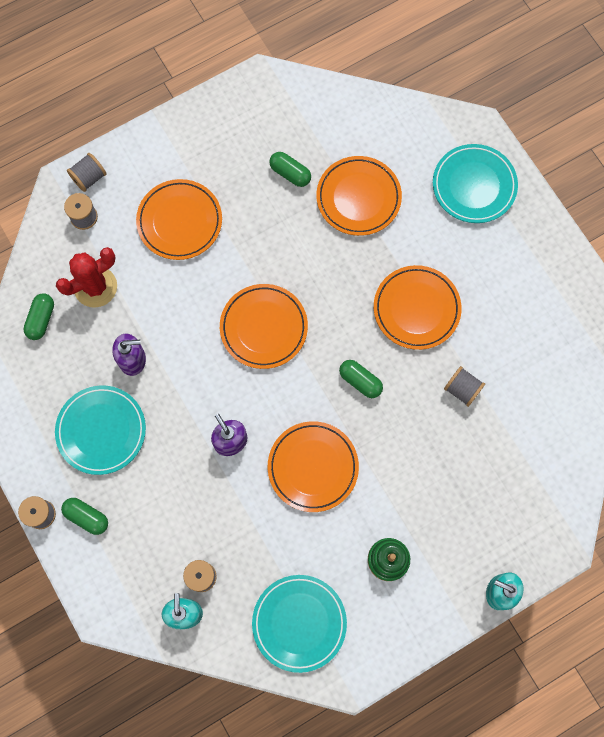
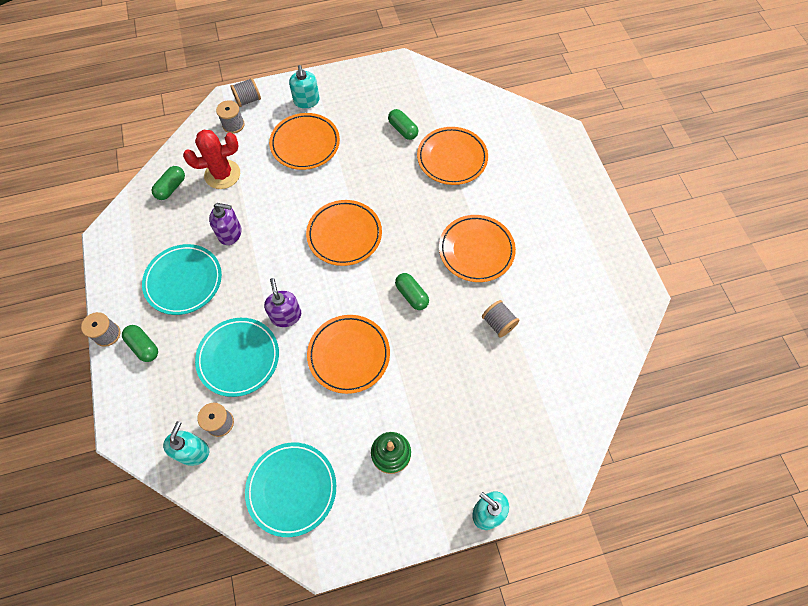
camera: 15 degrees right, 10 degrees down
(161, 162) = (306, 101): none -> turquoise soap dispenser
(474, 186) = (549, 170): turquoise plate -> turquoise plate (238, 358)

